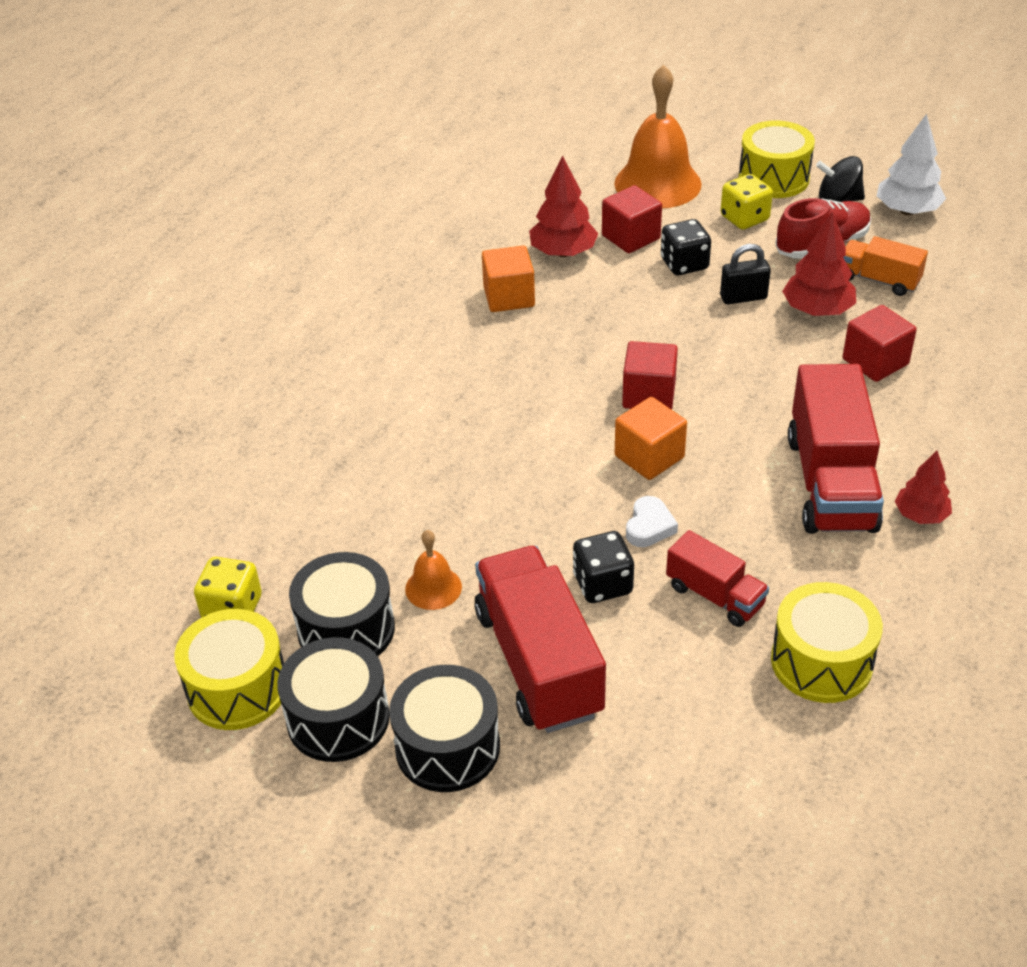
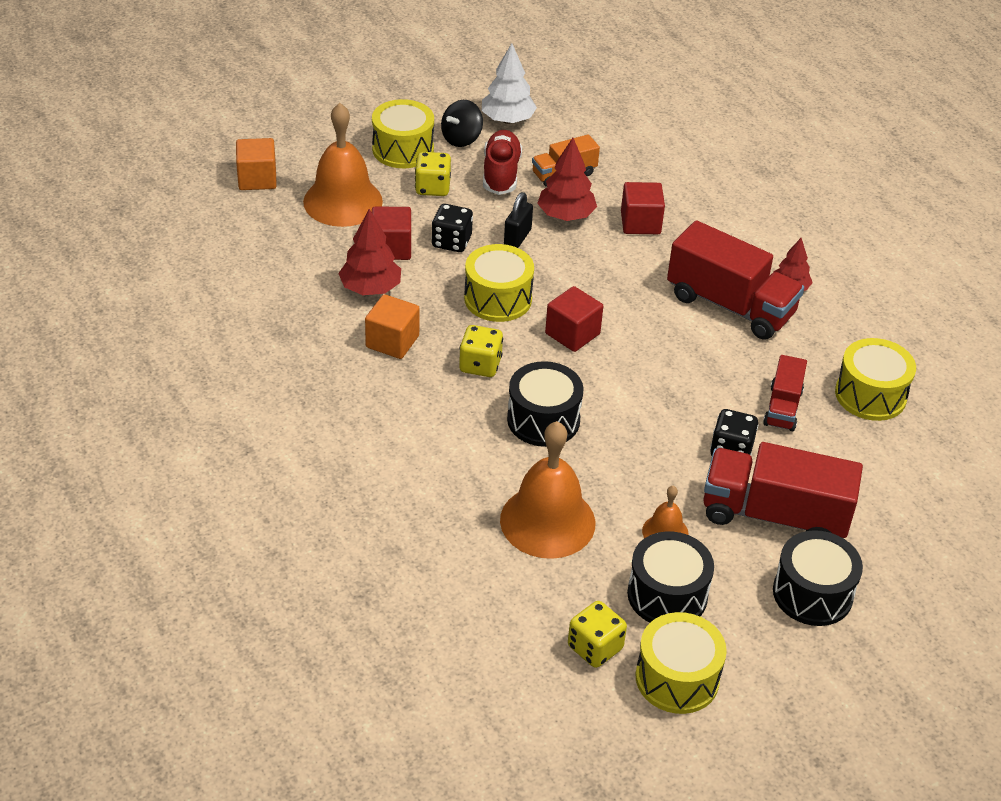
camera: 60 degrees left, 0 degrees up
(338, 718) = (747, 636): black drum -> black drum (543, 420)
(372, 499) = (547, 521): none -> orange bell
(537, 360) = (480, 365): none -> yellow dice
(641, 327) = (498, 299): none -> yellow drum
(649, 457) = (633, 367): orange cube -> orange cube (257, 179)
(649, 526) = (698, 402): white heart -> none
(715, 595) = (782, 407): red truck -> red truck turned 120 degrees clockwise

